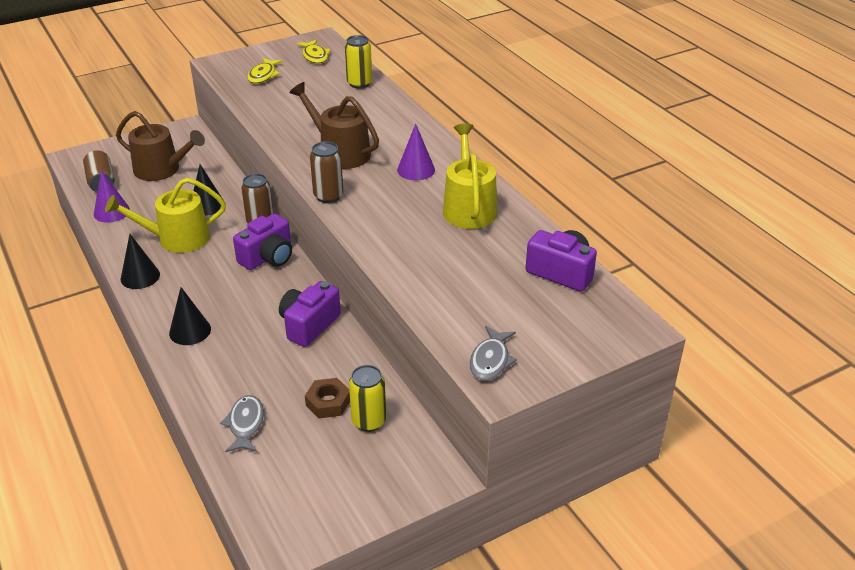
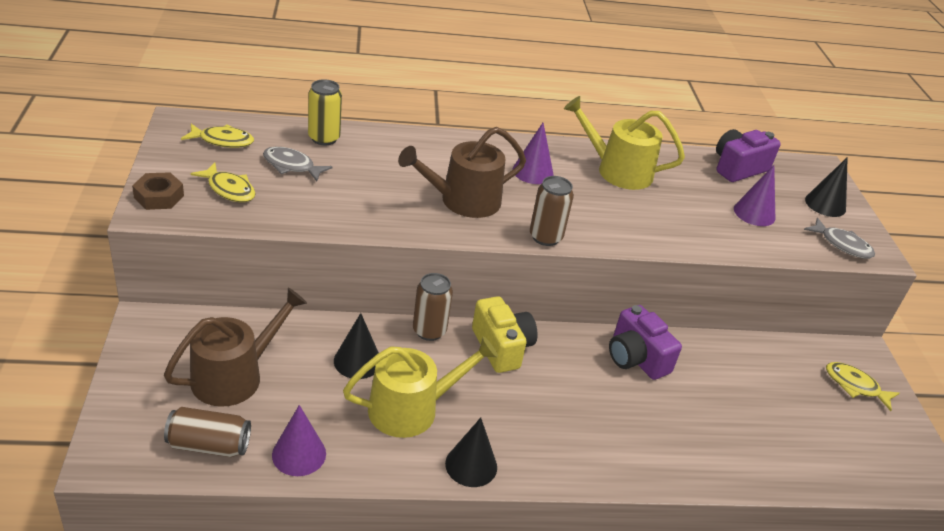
camera: 70 degrees left, 0 degrees up
(177, 238) = (411, 409): yellow watering can -> yellow watering can turned 120 degrees counterclockwise
(190, 331) = (602, 450): black cone -> black cone (825, 204)
(245, 424) = (770, 453): grey fish -> grey fish (291, 166)
(268, 257) = (502, 347): purple camera -> yellow camera
(328, 402) = (756, 386): brown nut -> brown nut (159, 196)
(369, 421) = (789, 369): yellow can -> none
(381, 472) = (855, 386): none -> yellow fish
(486, 295) = (754, 213): none -> purple cone

